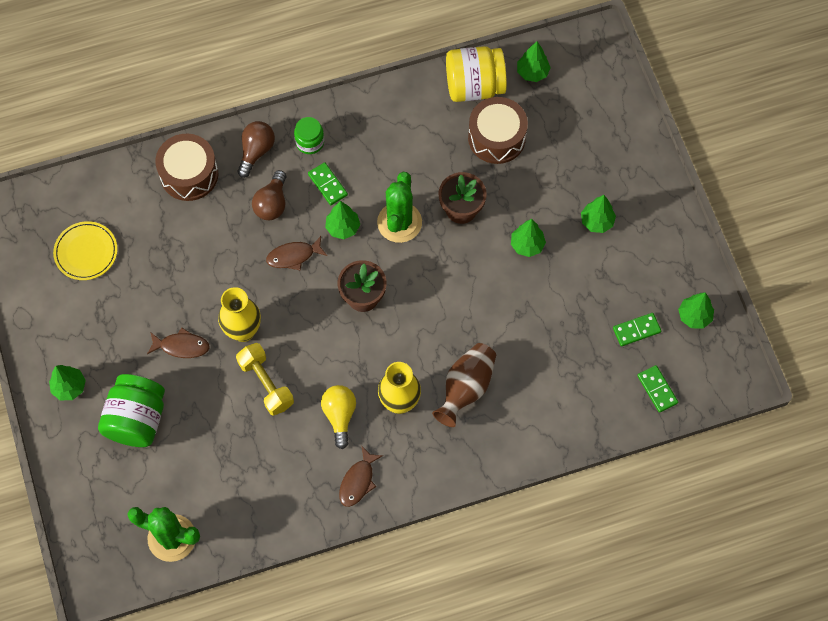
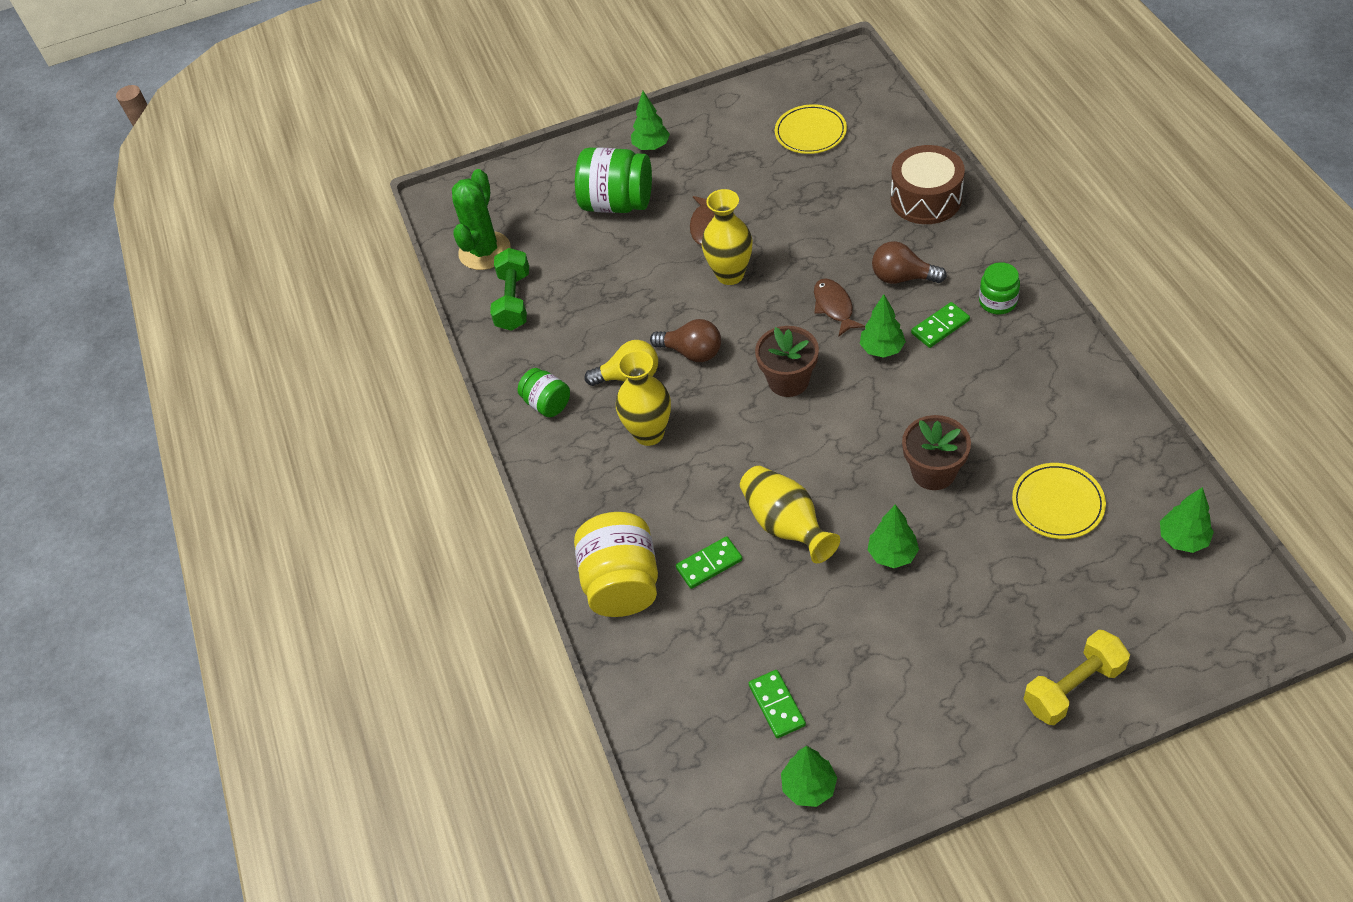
camera: 95 degrees right, 15 degrees down
(238, 511) = (513, 301): none -> green dumbbell
(256, 151) = (971, 253): brown light bulb -> brown light bulb (692, 352)
(266, 383) = (666, 304): yellow dumbbell -> yellow dumbbell (1073, 687)
(358, 481) = (547, 404): brown fish -> green jar
(399, 222) = (900, 406): green cactus -> none
(466, 388) = (673, 502): brown vase -> none
(474, 86) = (1136, 469): yellow jar -> yellow jar (622, 583)
(495, 311) = (786, 525): none -> yellow vase
(496, 138) = (1057, 503): brown drum -> yellow plate
(597, 221) = (947, 641): green tree -> none
(657, 389) = (685, 738): green domino -> green domino (709, 564)

